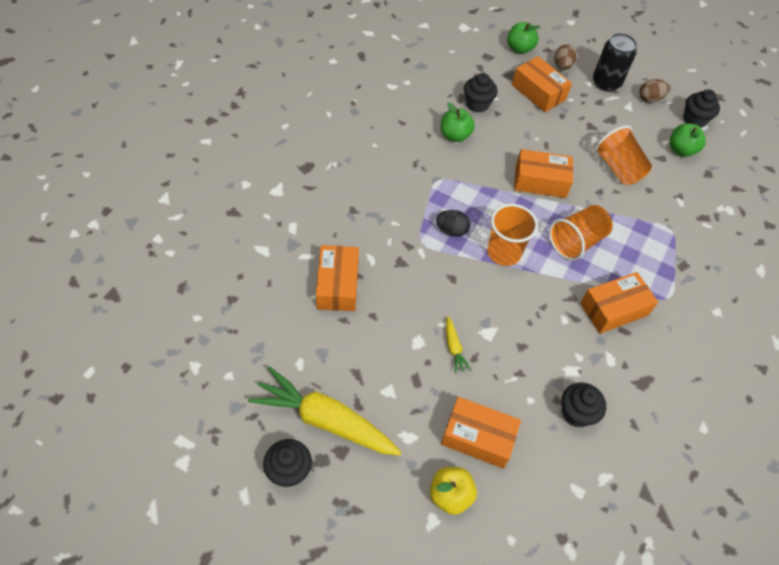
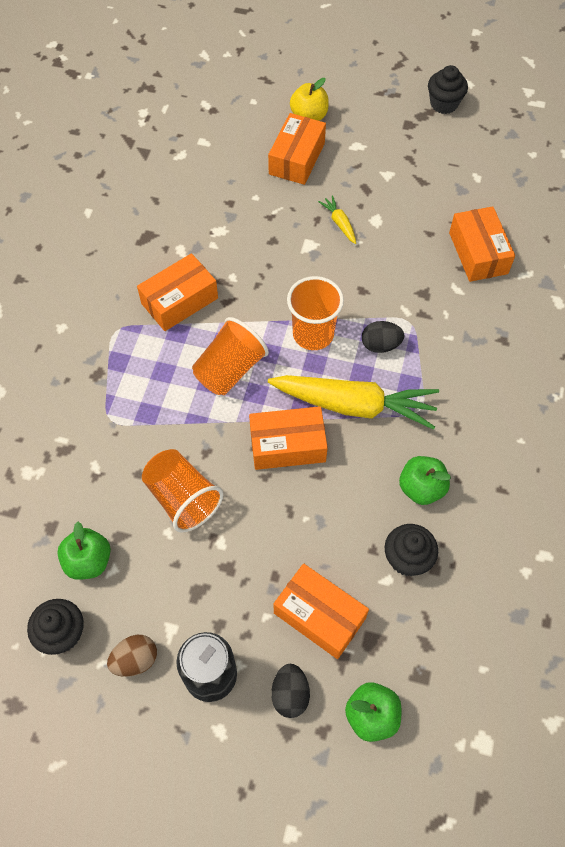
camera: 170 degrees right, 5 degrees up
(325, 420) = (432, 142): yellow carrot -> yellow carrot (354, 405)
(478, 437) = (297, 158): orange box -> orange box turned 75 degrees counterclockwise
(562, 66) = (290, 694): brown egg -> black egg
(576, 413) = (210, 196): black cupcake -> none

